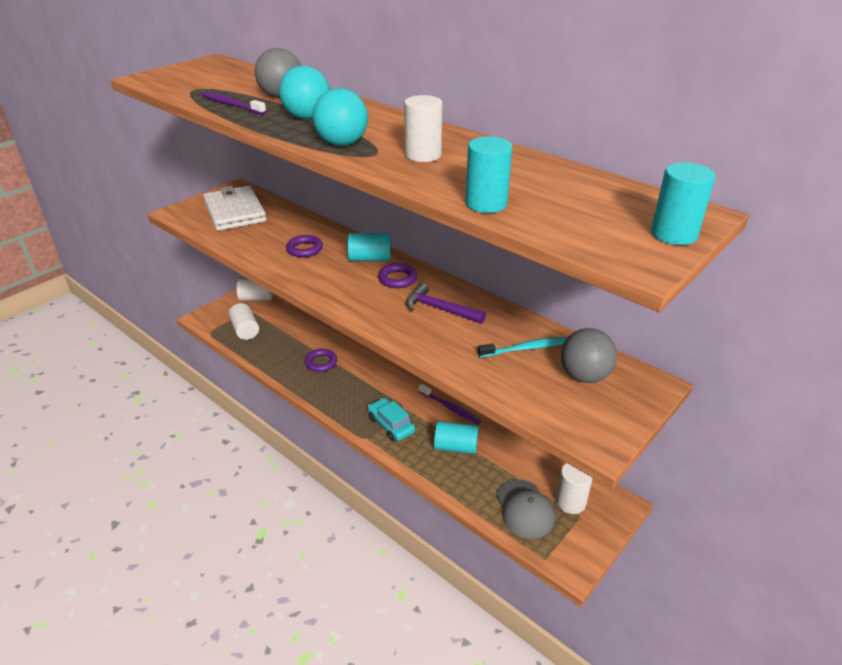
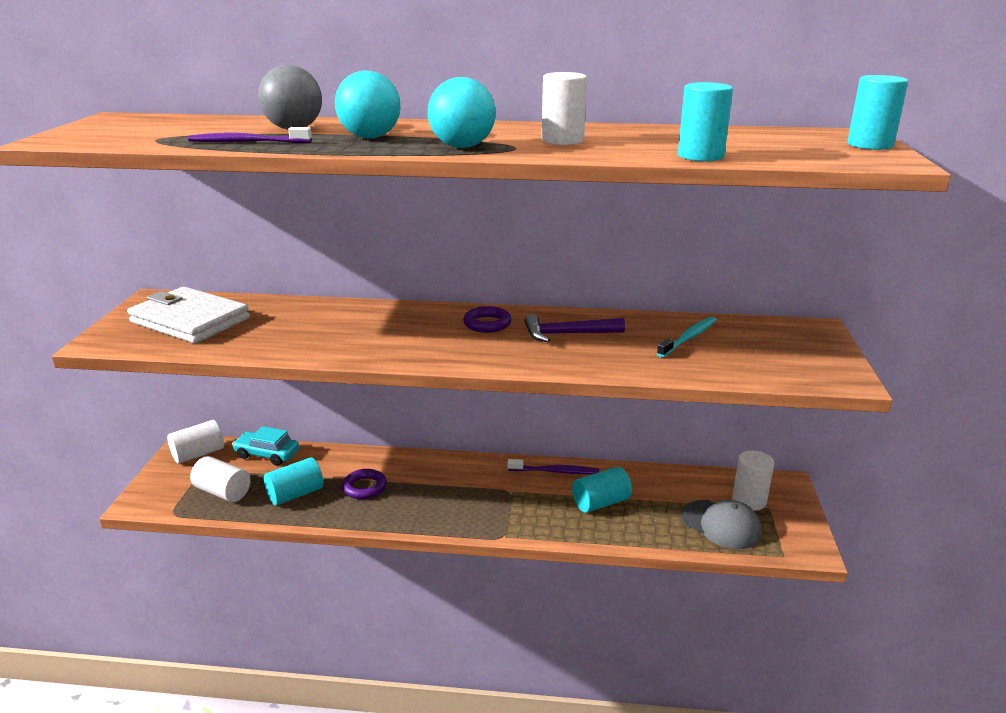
camera: 35 degrees left, 10 degrees down
(304, 249) = (341, 329): purple ring -> none
(370, 259) = (431, 316): turquoise cylinder -> turquoise cylinder (295, 494)
(391, 425) = (514, 512): turquoise car -> turquoise car (267, 454)
(584, 376) = (763, 340): grey ball -> none

